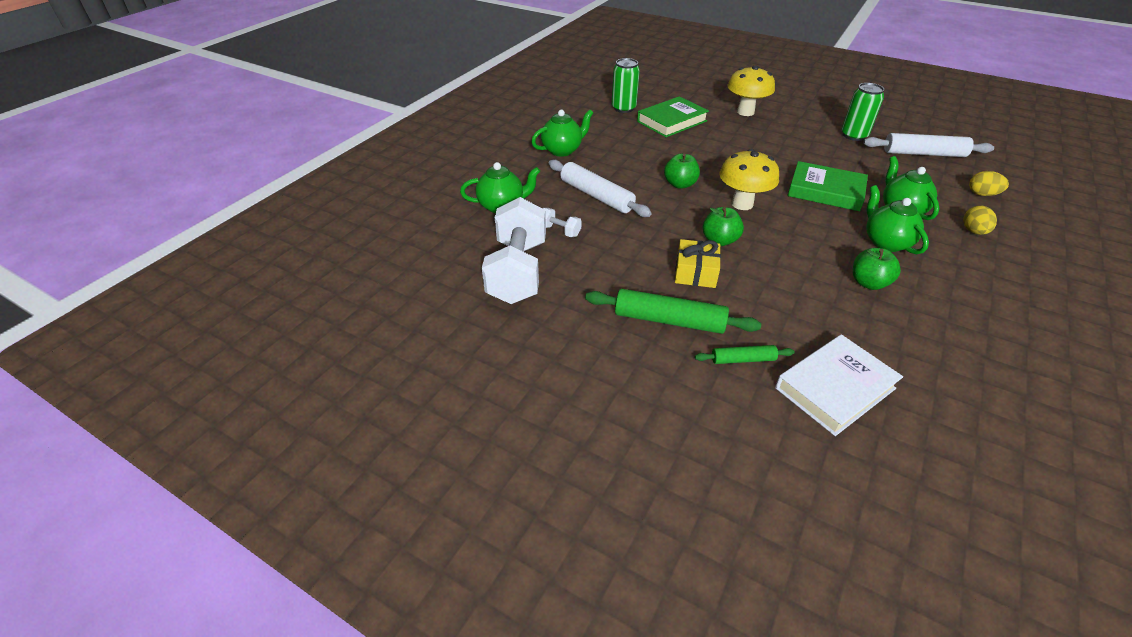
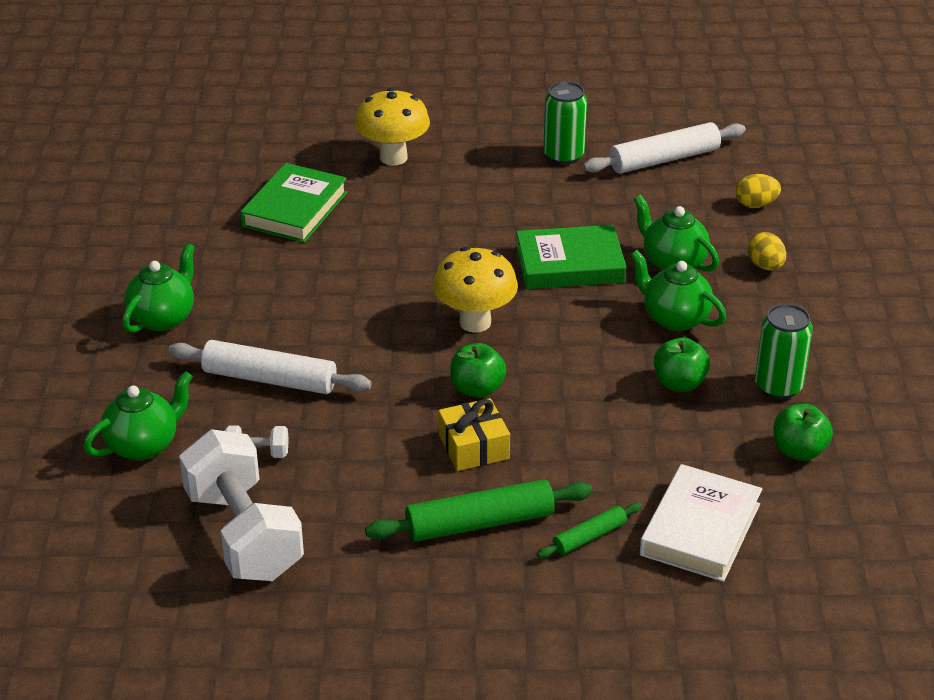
camera: 30 degrees left, 5 degrees down
(623, 108) = (204, 207): green can -> green can (778, 386)
(680, 184) = (374, 319): green apple -> green apple (798, 451)

